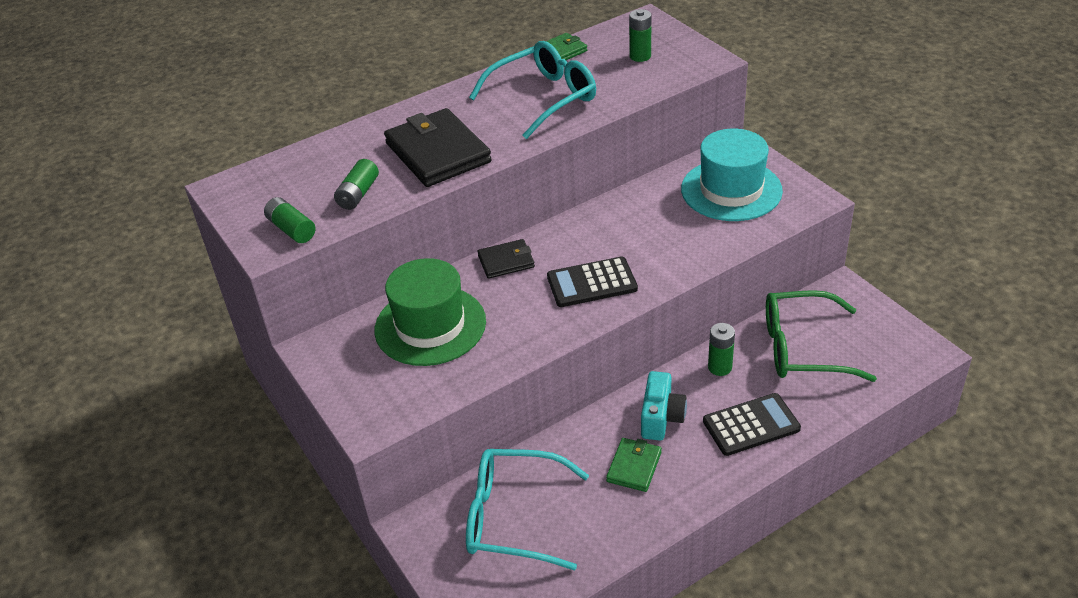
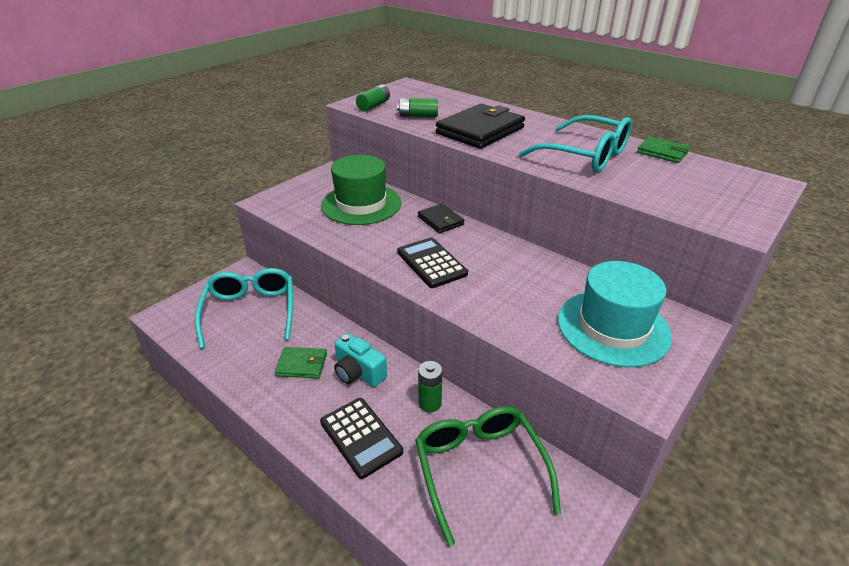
camera: 70 degrees right, 5 degrees down
(640, 56) = (699, 188): green battery -> none
(661, 417) = (358, 372): turquoise camera -> turquoise camera turned 45 degrees clockwise

